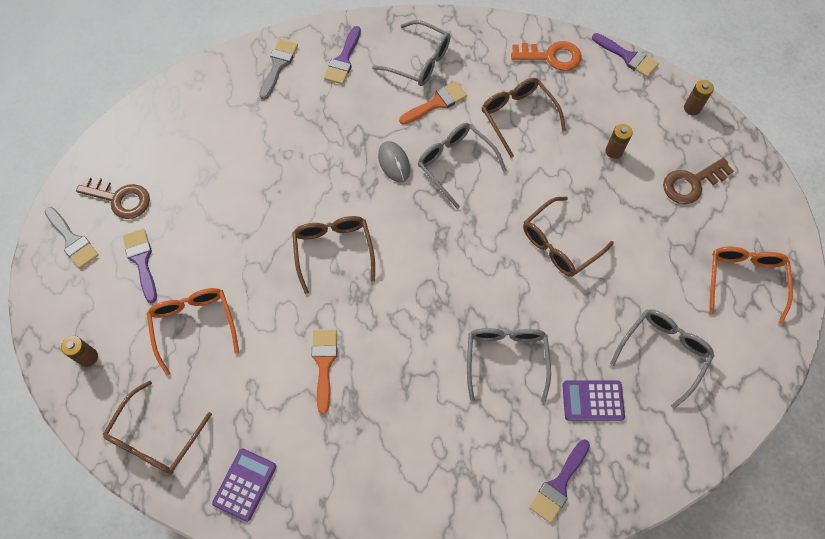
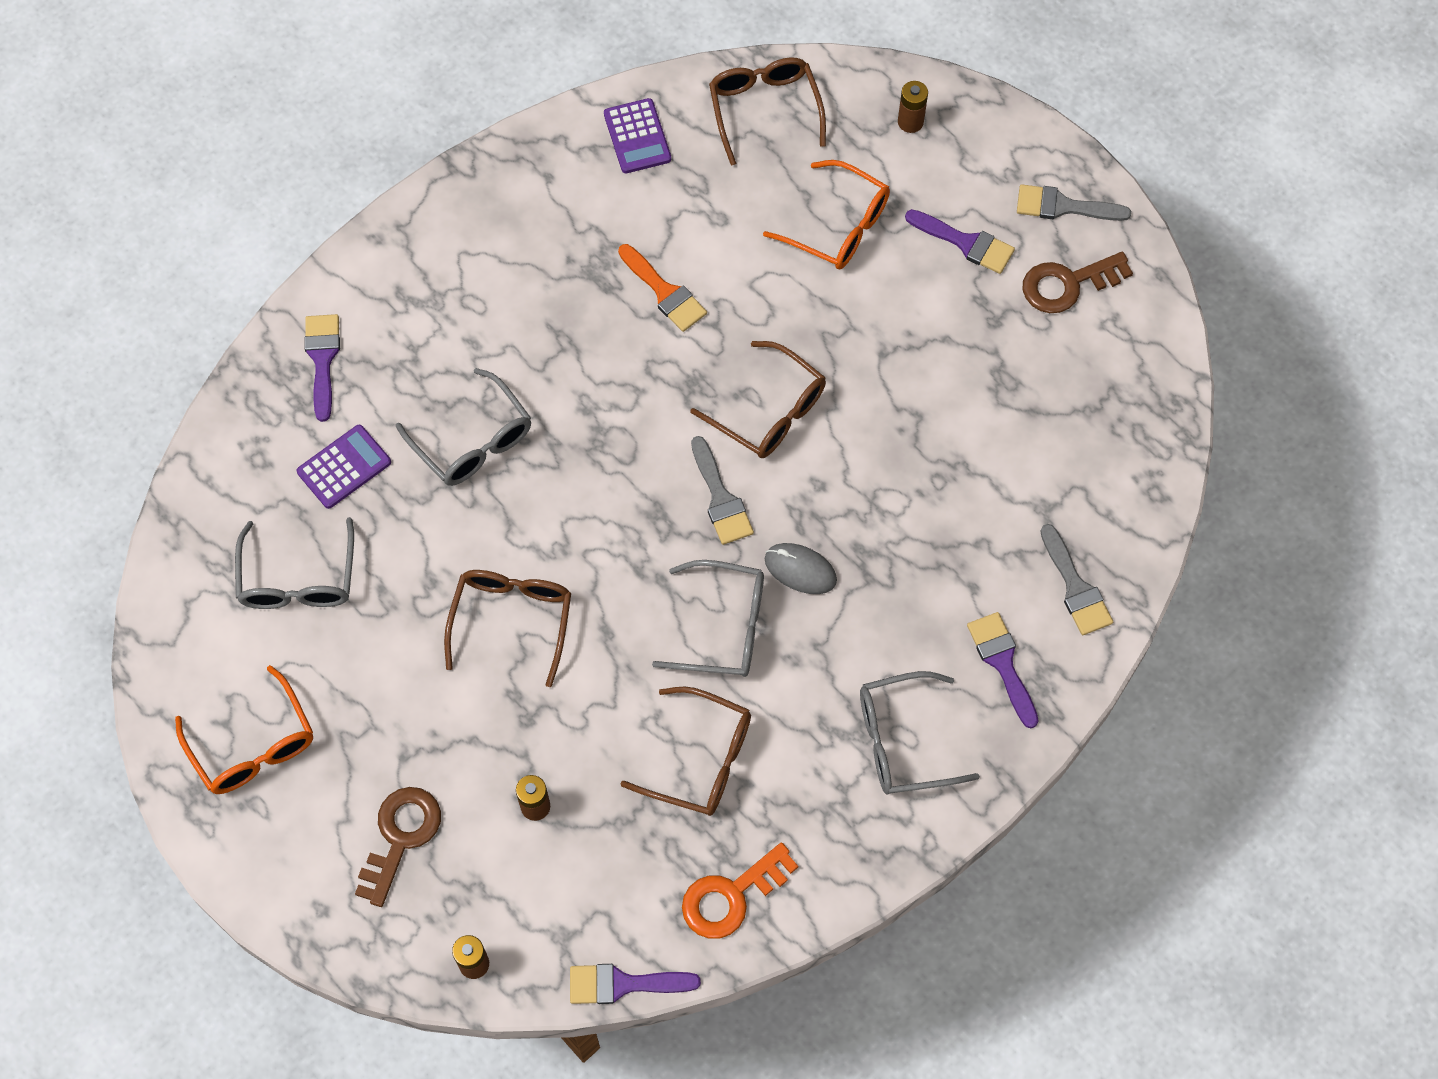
camera: 140 degrees right, 0 degrees up
(400, 225) = (720, 498): none -> grey brush
(436, 103) = (823, 696): orange brush -> none

